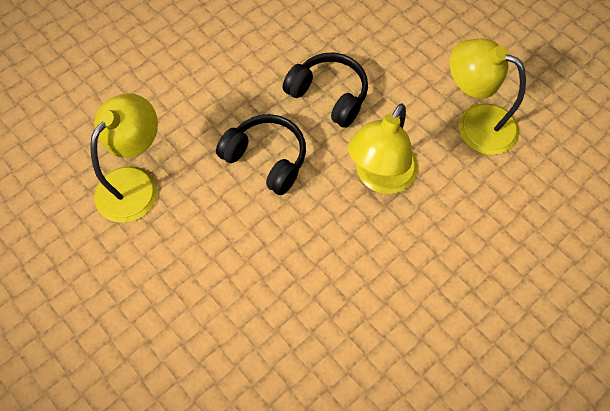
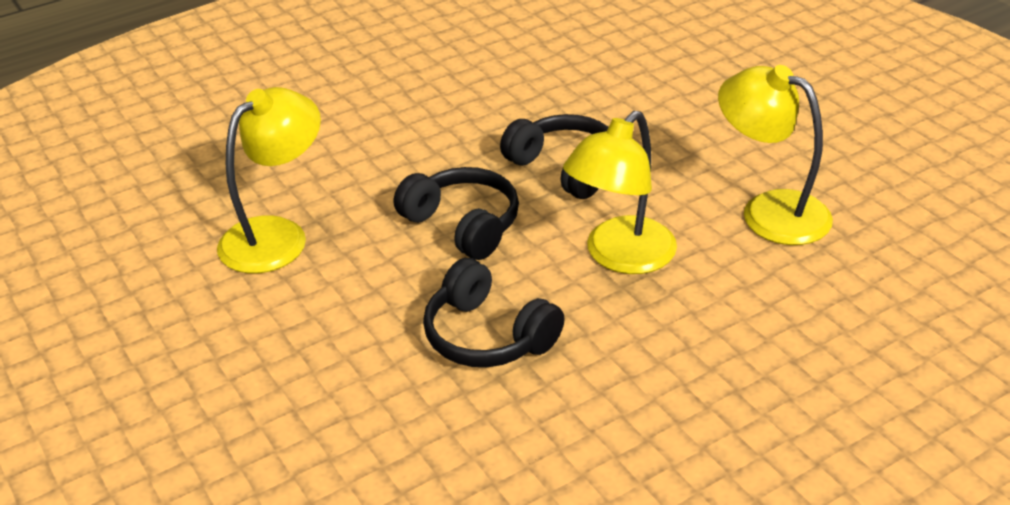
camera: 10 degrees right, 25 degrees down
(302, 261) = (488, 335): none -> black headphones

